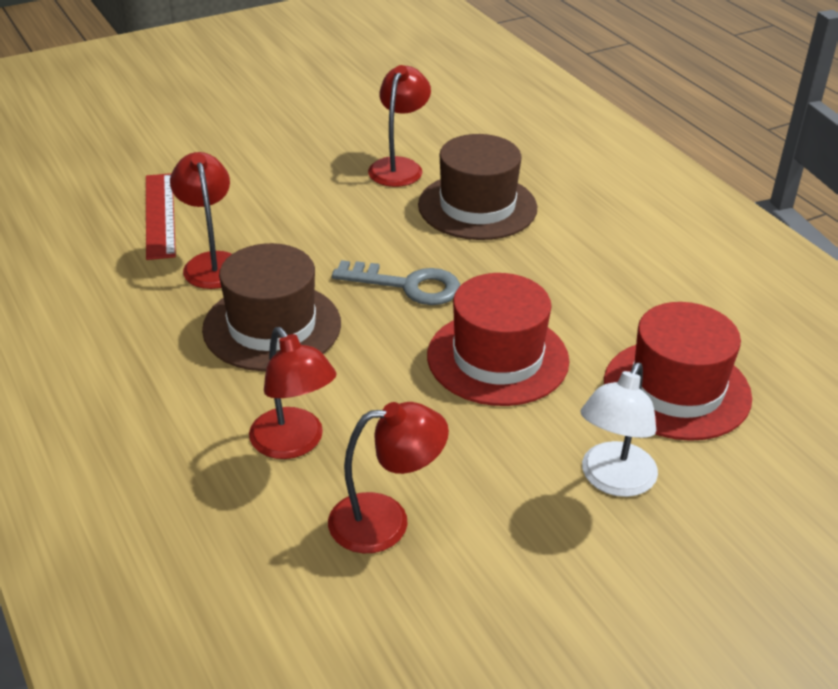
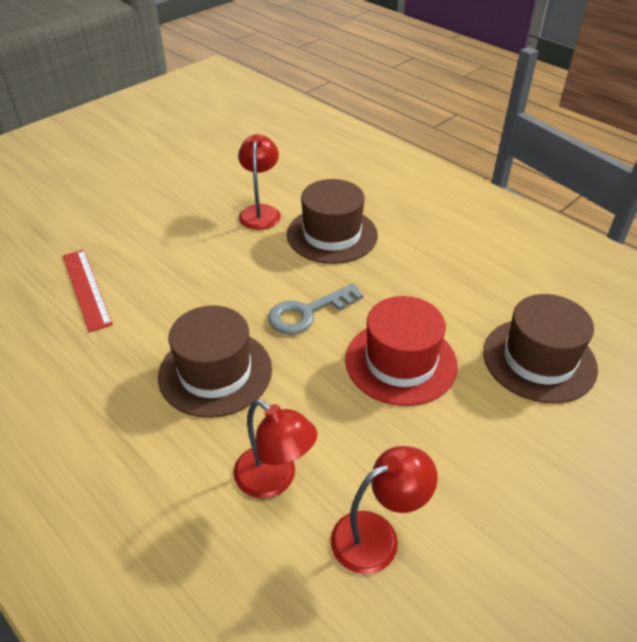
camera: 15 degrees left, 5 degrees up
(212, 263) = (145, 324): red lamp -> none
(408, 285) = (307, 312): grey key -> grey key turned 150 degrees clockwise
(613, 481) = (531, 451): white lamp -> none
(676, 389) = (539, 360): red hat -> brown hat

